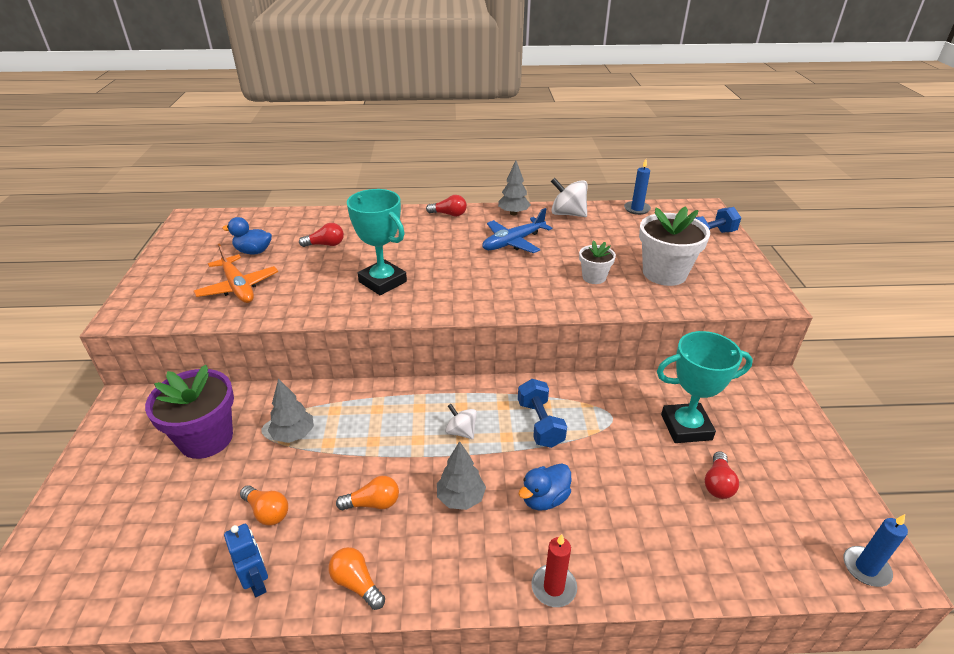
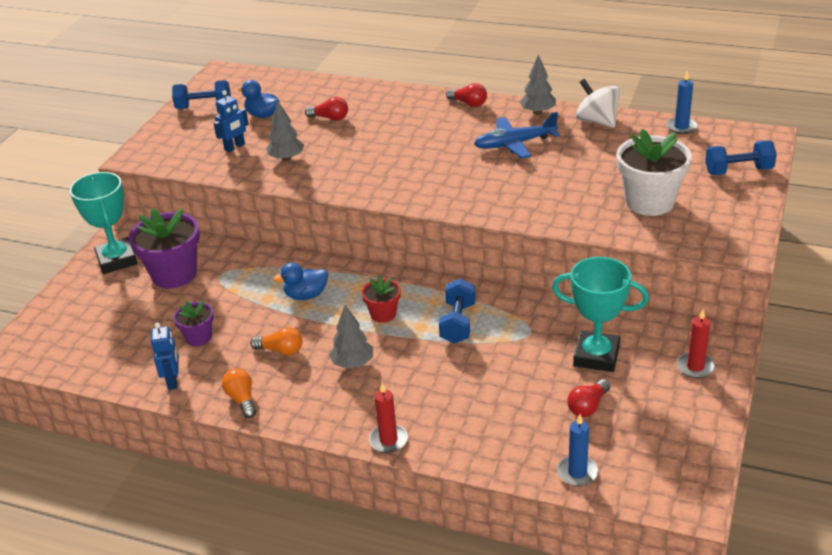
camera: 25 degrees right, 0 degrees up
(185, 252) = (204, 107): none -> blue dumbbell
(238, 287) = (235, 147): orange plane -> blue robot
(267, 512) = (198, 337): orange light bulb -> purple flower pot
(293, 435) = (243, 286): grey tree -> grey tree (286, 158)
(382, 282) = (362, 163): turquoise trophy -> turquoise trophy (117, 260)
(461, 431) = (383, 314): white spinning top -> red flower pot
(544, 499) = (422, 380): blue duck -> blue duck (306, 295)
(594, 277) = (571, 193): white flower pot -> none
(773, 416) = (695, 367): none -> red candle
(866, 568) = (670, 497): blue candle -> blue candle (577, 472)

